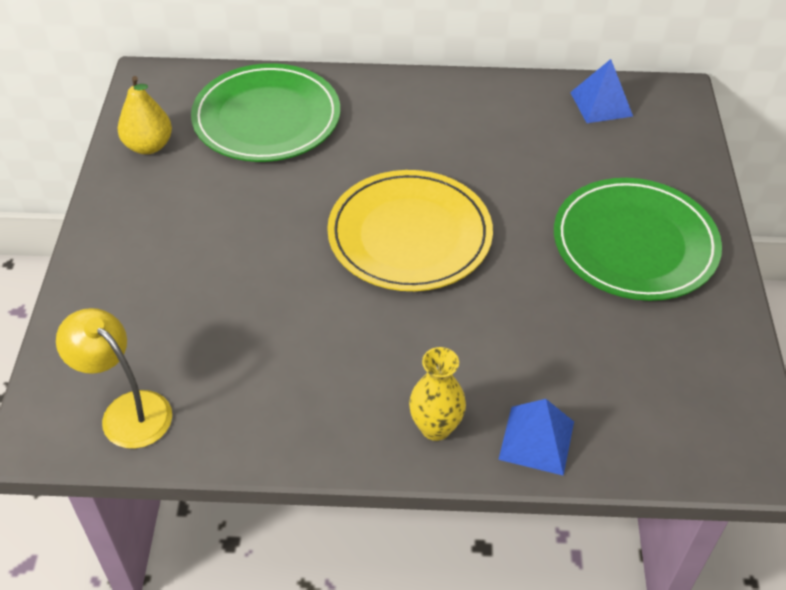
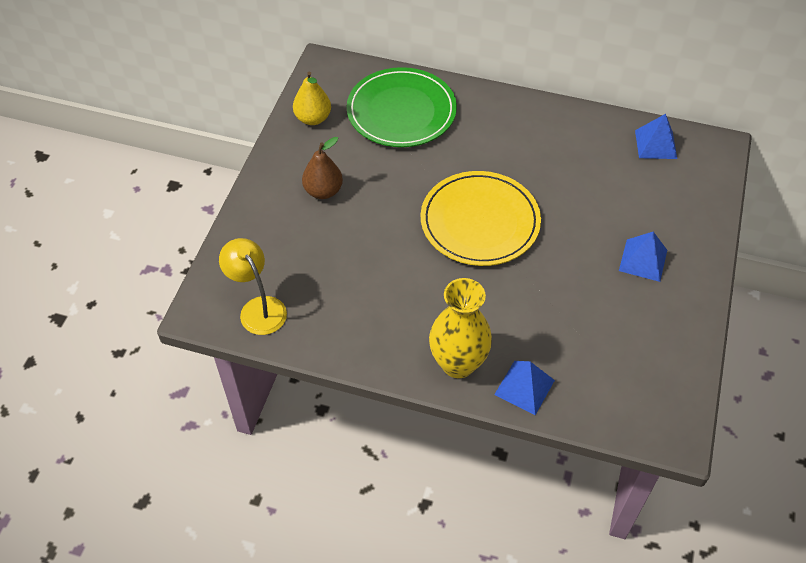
camera: 15 degrees right, 5 degrees up
(185, 235) = (323, 191): none -> brown pear
(435, 427) = (458, 363): yellow vase -> yellow vase, size x1.59
(634, 243) = (643, 260): green plate -> blue pyramid

